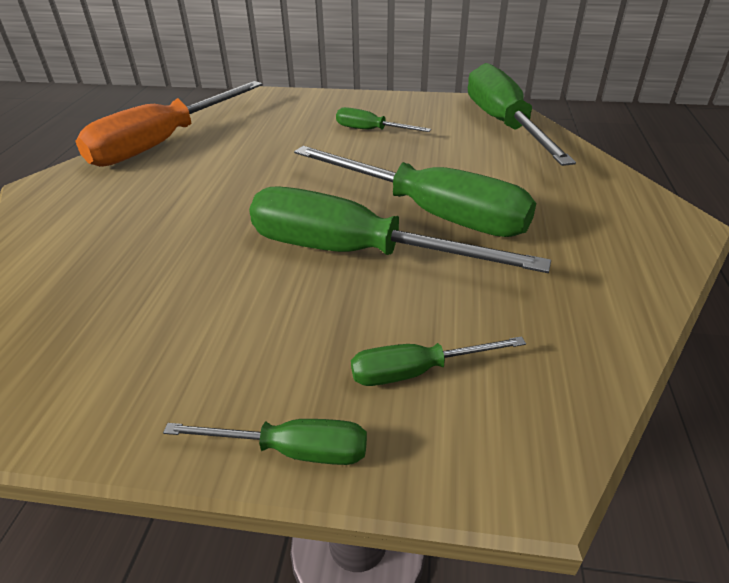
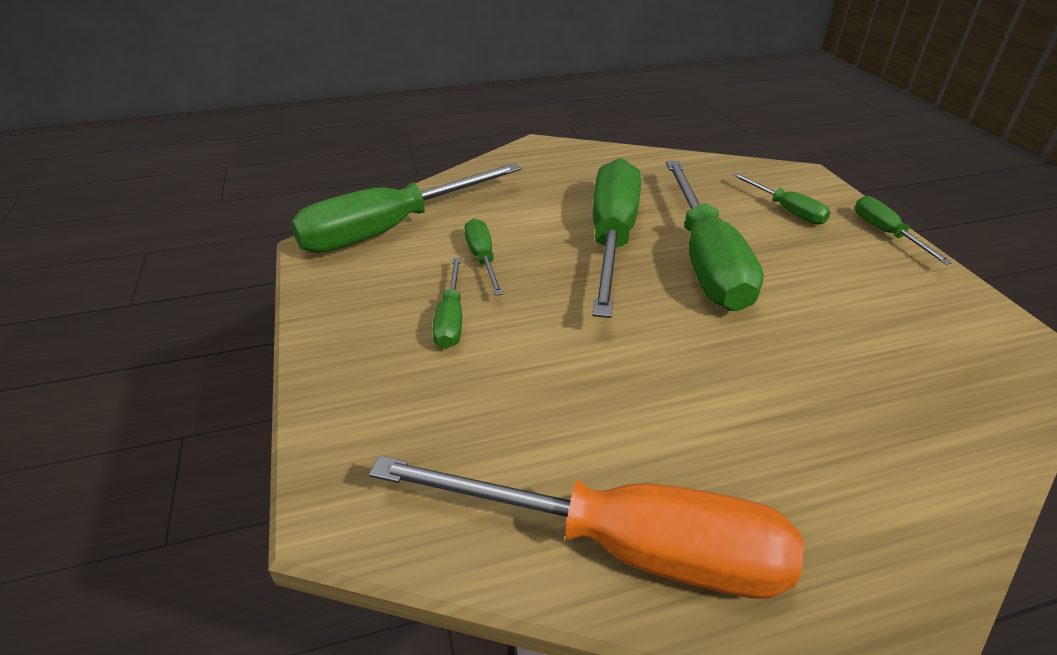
camera: 115 degrees left, 0 degrees up
(436, 150) = (482, 259): none -> green screwdriver

